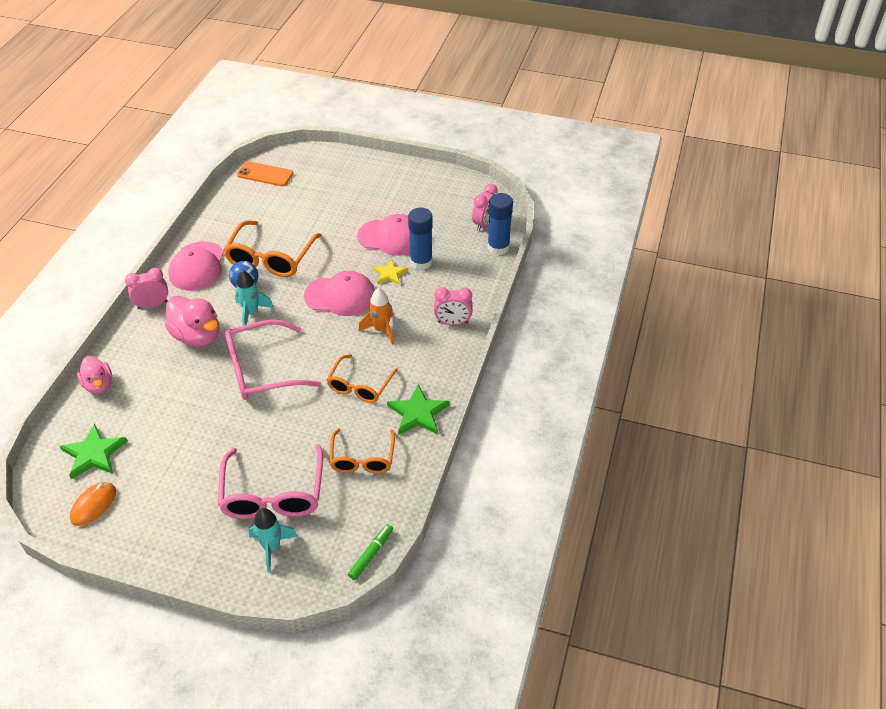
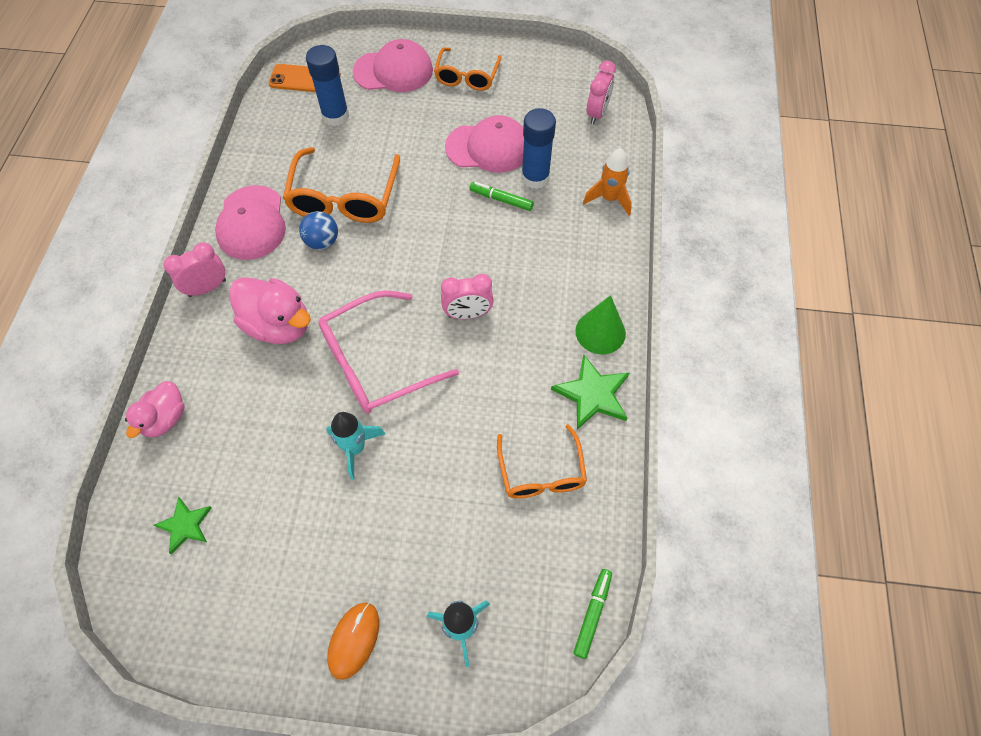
camera: 10 degrees left, 15 degrees up
(93, 505) = (204, 605): orange mouse -> orange mouse (354, 640)
(94, 454) = (185, 525): green star -> green star, size x0.65
(99, 385) = (165, 419): pink duck -> pink duck turned 60 degrees clockwise
(251, 312) = (340, 280): turquoise rocket -> turquoise rocket (355, 448)
(273, 494) = (441, 545): pink glasses -> none
(340, 296) = (448, 240): pink cap -> pink cap (393, 71)
(360, 386) = (508, 366): orange glasses -> orange glasses (467, 77)
(381, 330) = (512, 281): orange rocket -> orange rocket (609, 199)
(390, 274) = (501, 200): yellow star -> green marker
(437, 373) = (600, 332): none -> green cone
(453, 322) = (598, 257): pink clock -> pink clock (468, 314)
(498, 247) = (623, 144): blue glue stick -> blue glue stick (335, 116)

